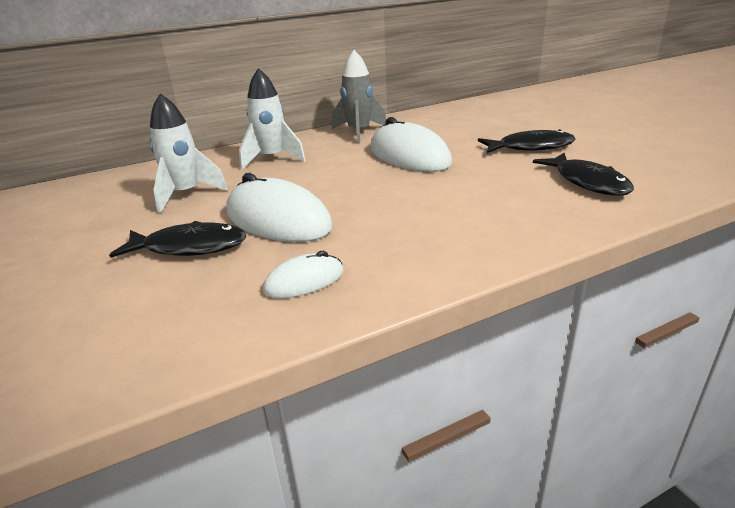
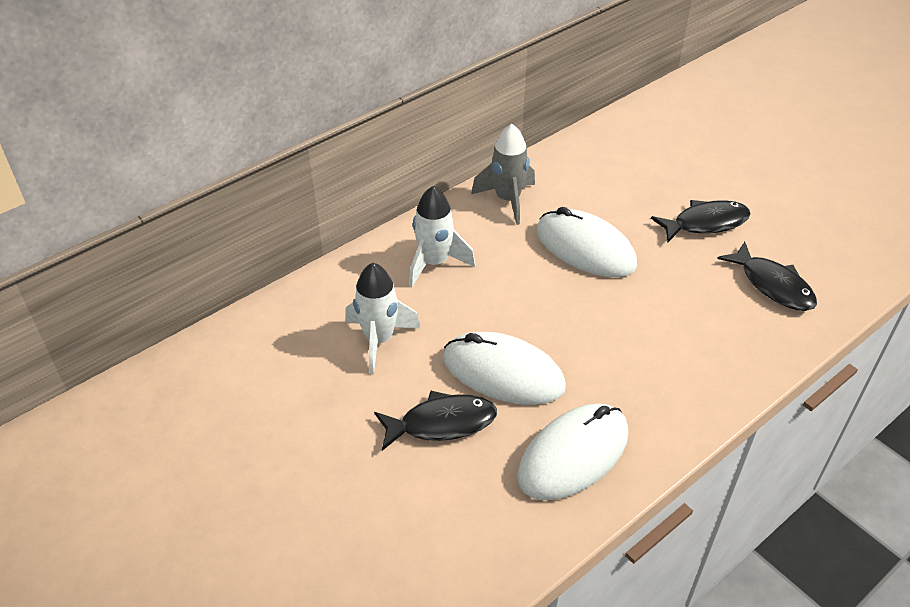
camera: 15 degrees left, 15 degrees up
(304, 281) = (573, 455): white mouse -> white mouse, size x1.90

